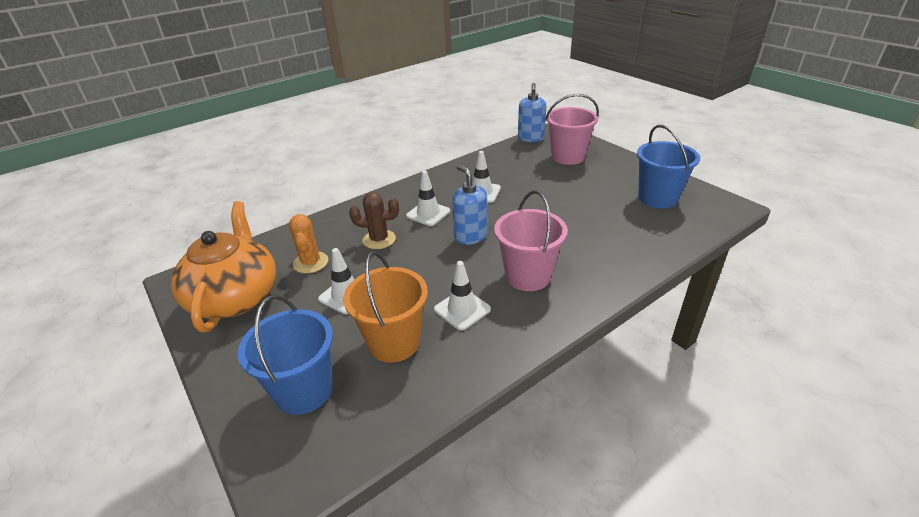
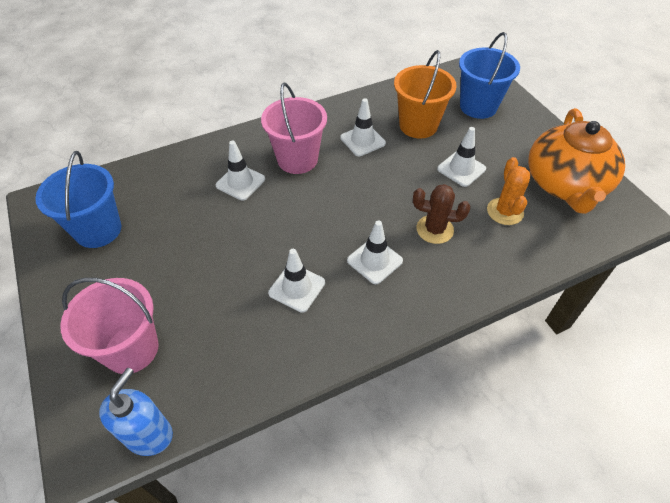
camera: 170 degrees left, 15 degrees up
(470, 236) = (334, 214): blue soap dispenser -> none
(571, 247) = (240, 182): none -> white traffic cone

